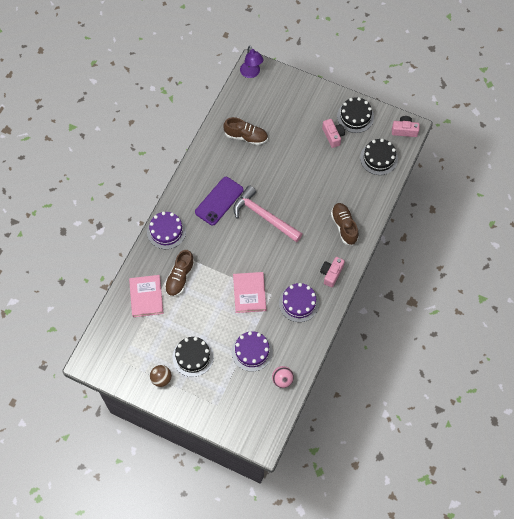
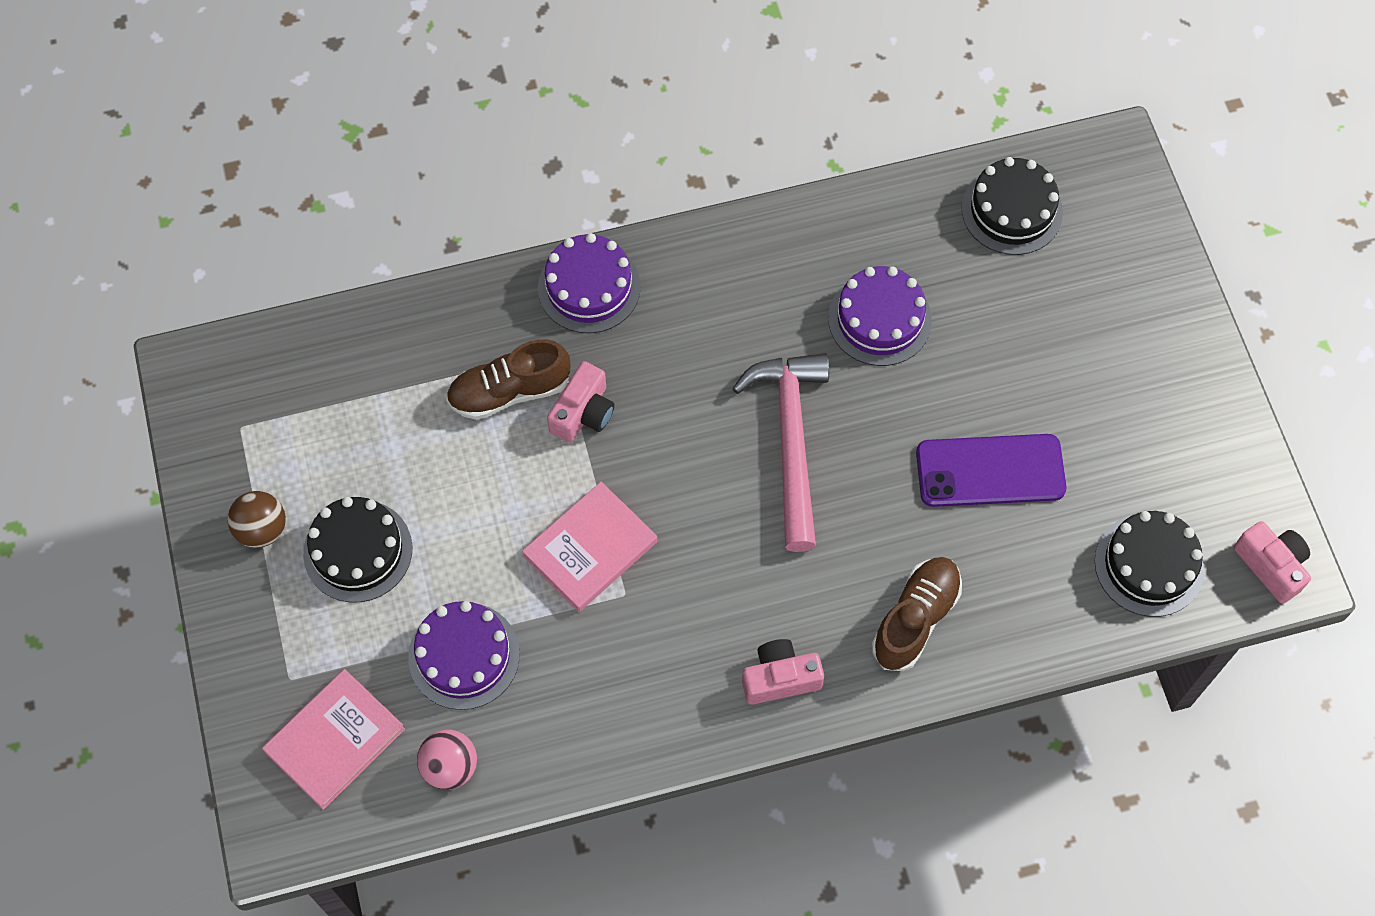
camera: 50 degrees right, 0 degrees up
(146, 297) = (414, 363): pink book -> pink book (335, 740)
(219, 201) = (745, 330): purple phone -> purple phone (990, 471)
(246, 136) = (940, 265): brown shoe -> none
(251, 73) = (1096, 162): purple lamp -> none
(299, 303) = (653, 664): purple cake -> purple cake (879, 319)
(333, 136) = (1110, 430): pink camera -> pink camera (583, 413)
(355, 116) = (1201, 439): black cake -> black cake (1012, 210)

